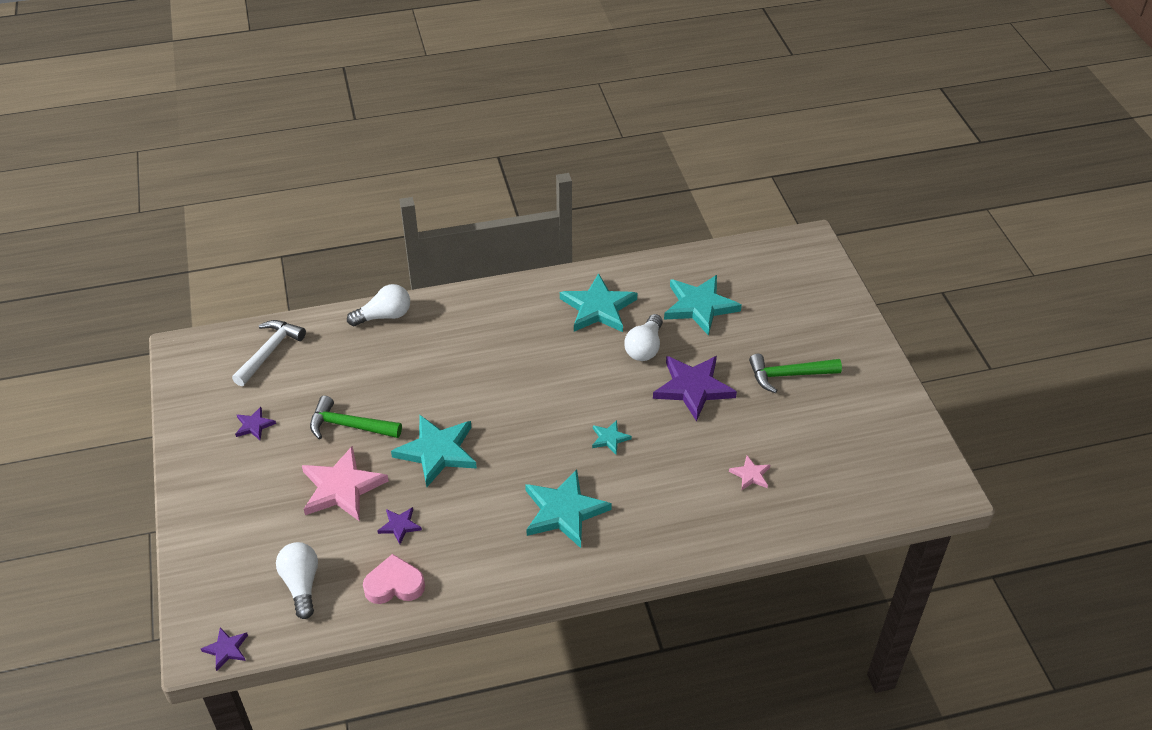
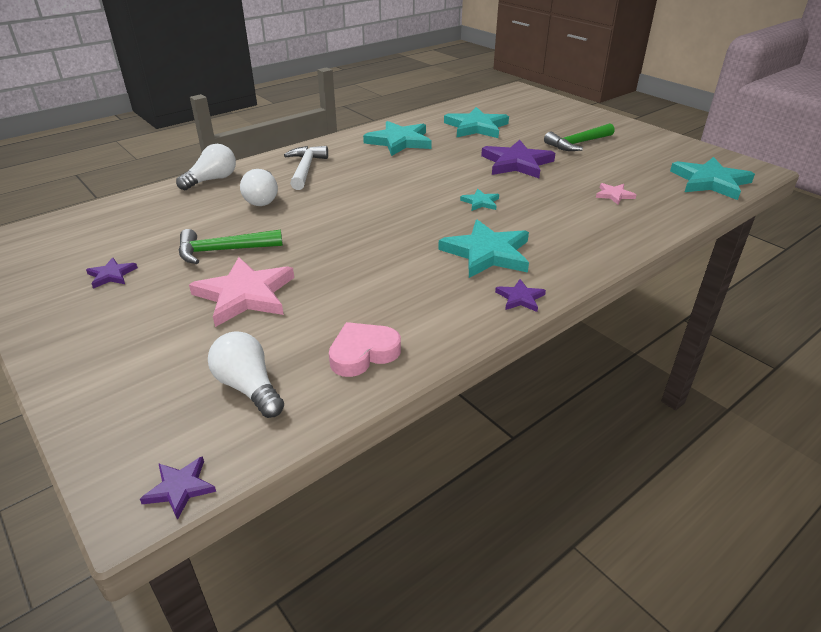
camera: 25 degrees left, 10 degrees down
(269, 351) = (103, 223): white hammer -> white hammer (305, 169)
(399, 526) = (332, 306): purple star -> purple star (520, 298)
(437, 452) = (329, 246): turquoise star -> turquoise star (710, 182)
(645, 348) = (457, 152): white light bulb -> white light bulb (262, 199)

